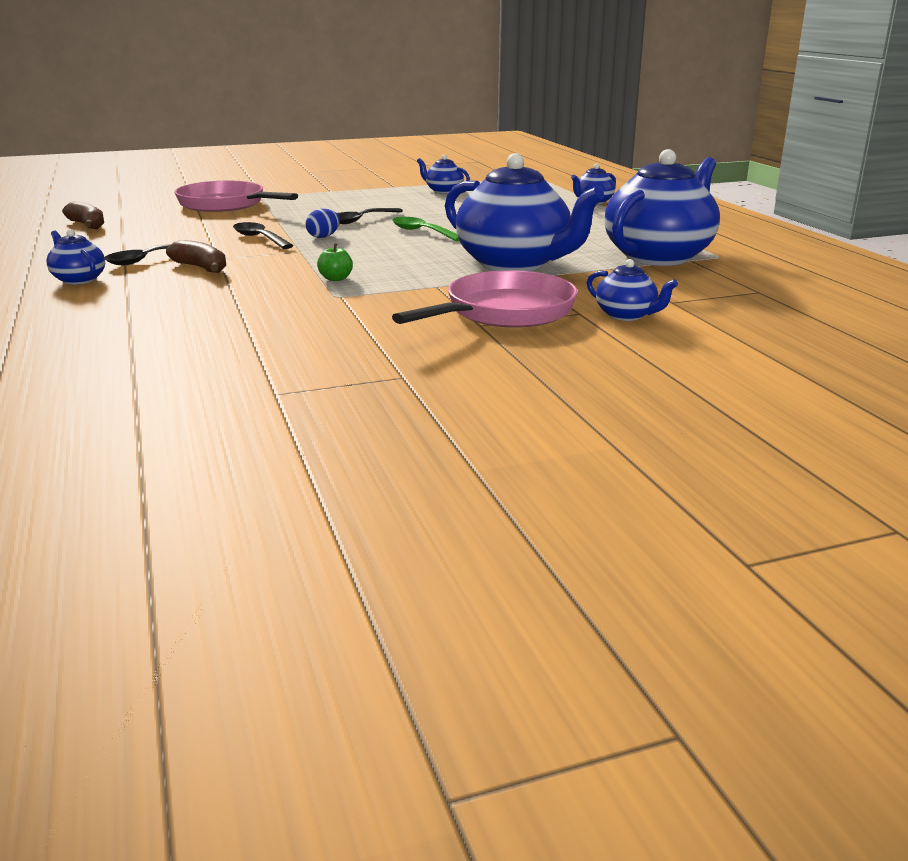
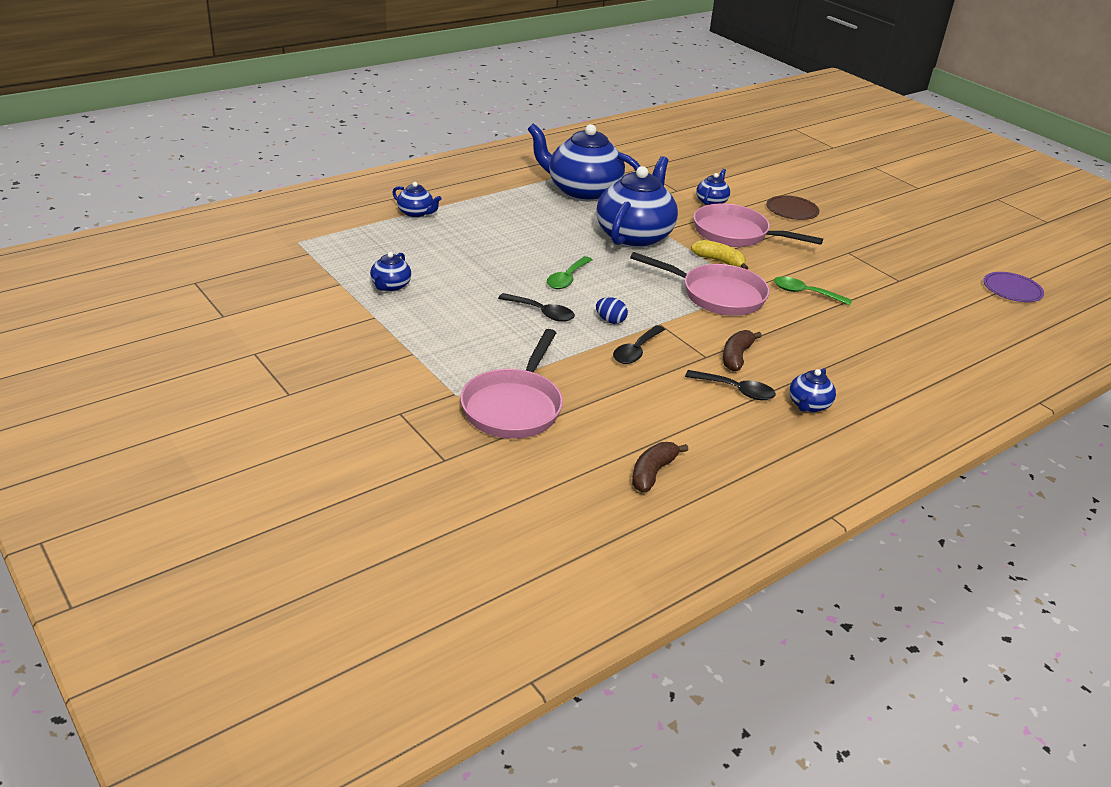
camera: 110 degrees left, 10 degrees up
(128, 504) = (1012, 290): none -> purple plate
(298, 321) = (805, 293): none -> green spoon
(336, 279) = (717, 295): green apple -> pink pan
(423, 292) = (719, 261): none -> yellow banana
(589, 366) = (792, 210): none -> brown plate

